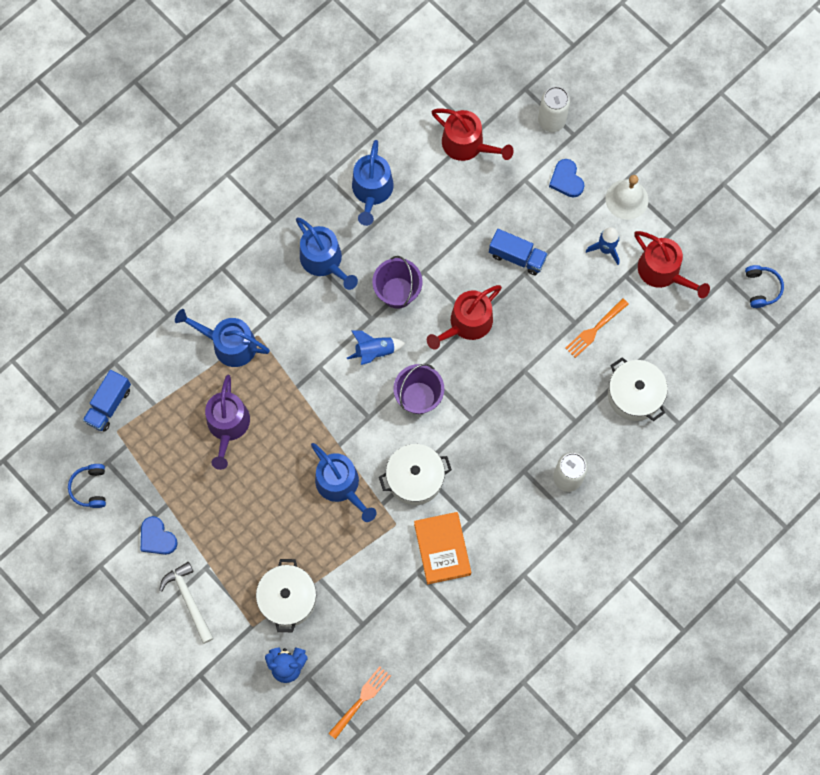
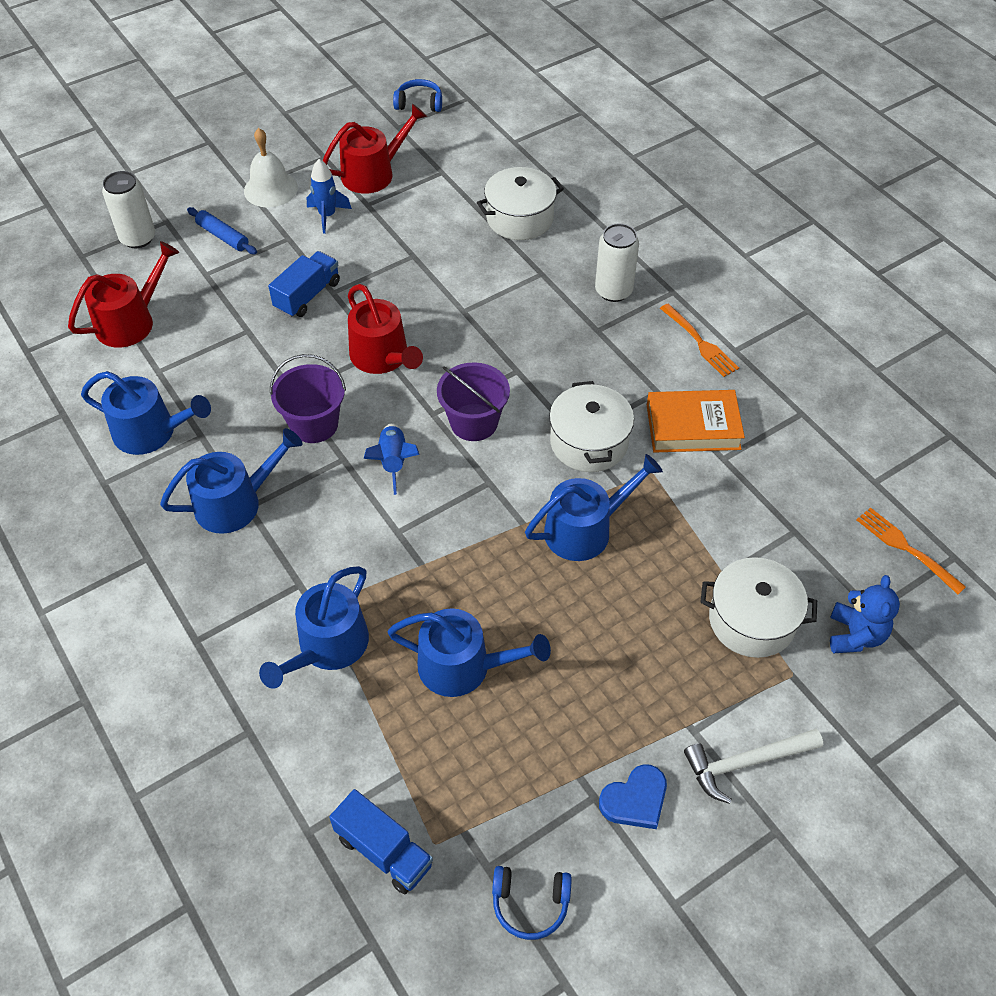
camera: 80 degrees left, 20 degrees down
(228, 426) = (463, 666): purple watering can -> blue watering can
(566, 180) = (223, 236): blue heart -> blue rolling pin
(595, 329) = (427, 239): orange fork -> orange fork (699, 342)

